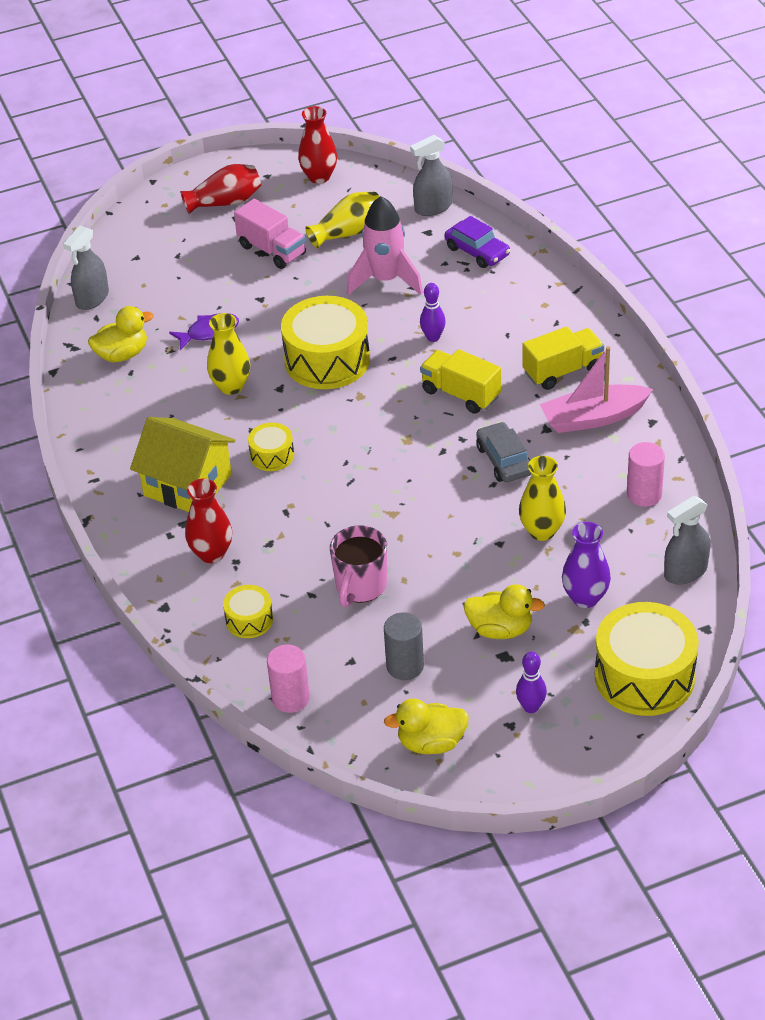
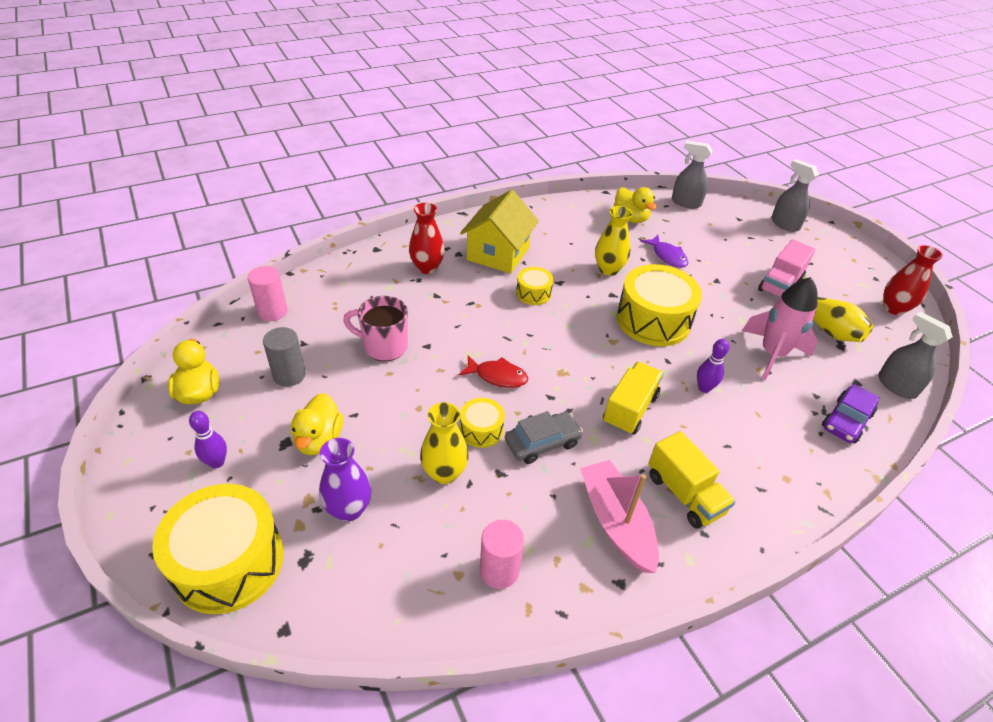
camera: 80 degrees right, 0 degrees up
(225, 202) = (827, 258): red vase -> none
(249, 620) = (357, 288): yellow drum -> yellow drum (481, 430)
(412, 490) = (497, 376): none -> red fish
(685, 572) = (375, 611): grey spray bottle -> grey spray bottle (784, 224)

